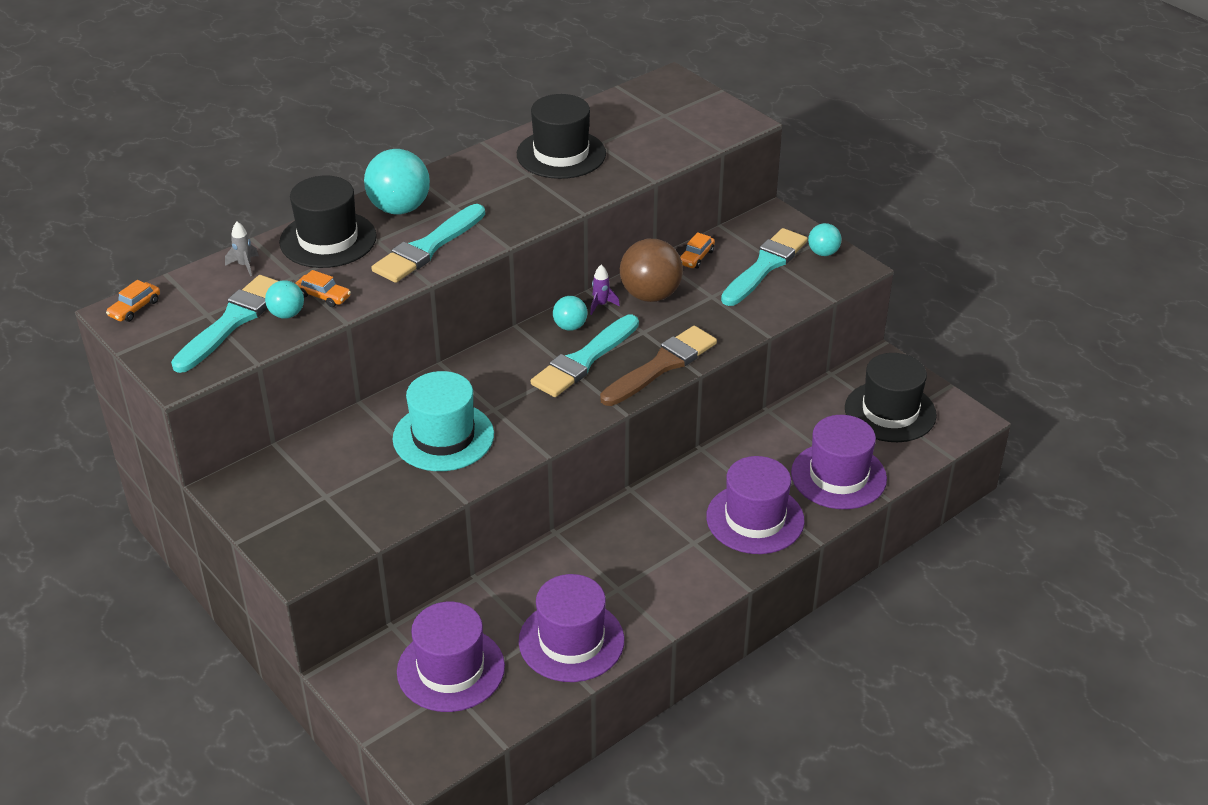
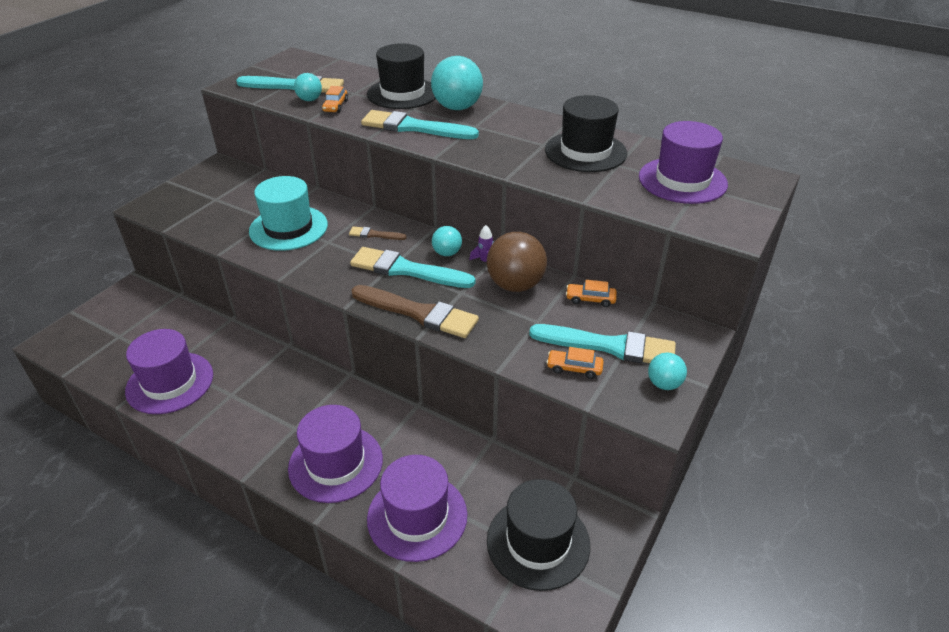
camera: 70 degrees right, 0 degrees up
(135, 308) = (298, 59): orange car -> orange car (574, 368)
(244, 265) = (358, 76): grey rocket -> none
(451, 669) = (138, 330): purple hat -> purple hat (682, 180)
(501, 371) = (374, 234): none -> brown brush

